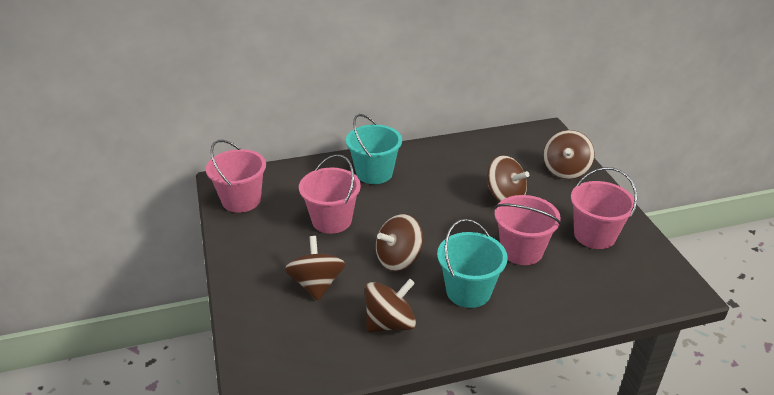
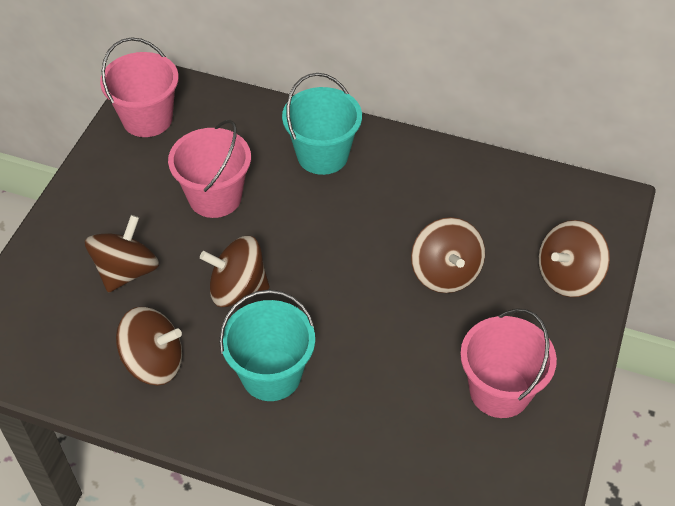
camera: 35 degrees right, 15 degrees up
(521, 250) = (386, 359): pink bucket -> none

